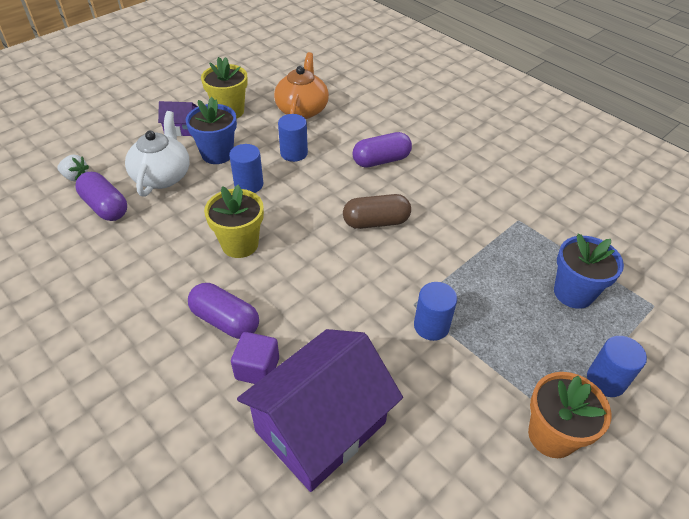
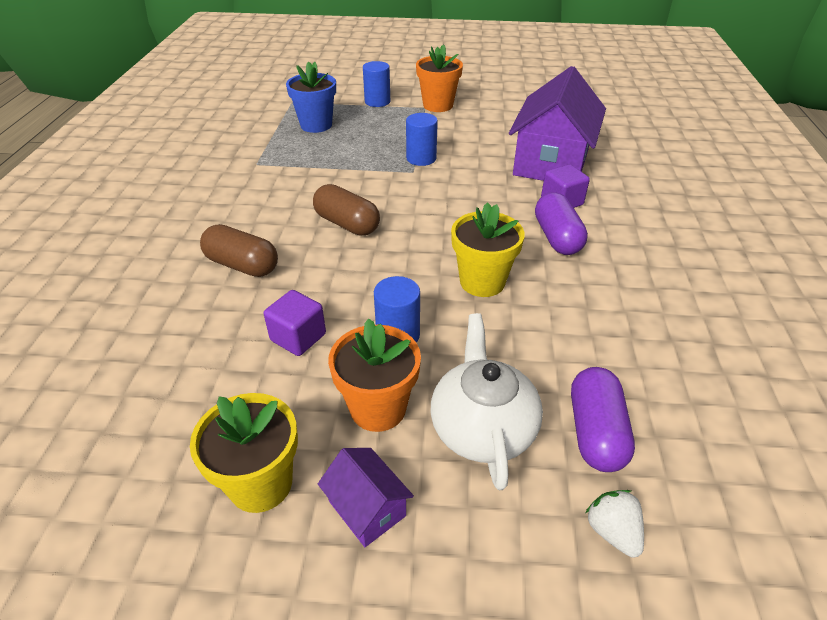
camera: 130 degrees left, 5 degrees down
(162, 176) = (482, 427): white teapot -> white teapot turned 120 degrees clockwise
(217, 154) = (378, 408): blue flower pot -> orange flower pot
(294, 153) = (298, 337): blue cylinder -> purple cube
(302, 109) = (181, 396): orange teapot -> none
(321, 427) = (551, 162): purple house -> purple house turned 75 degrees counterclockwise
(381, 160) = (242, 265): purple capsule -> brown capsule

